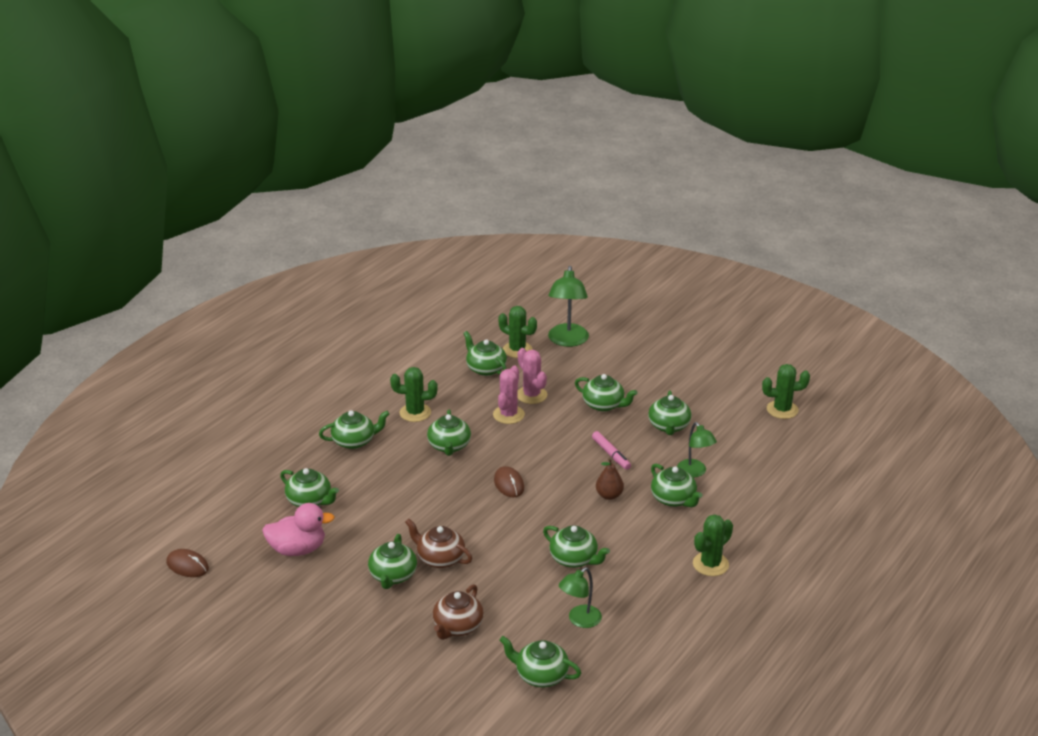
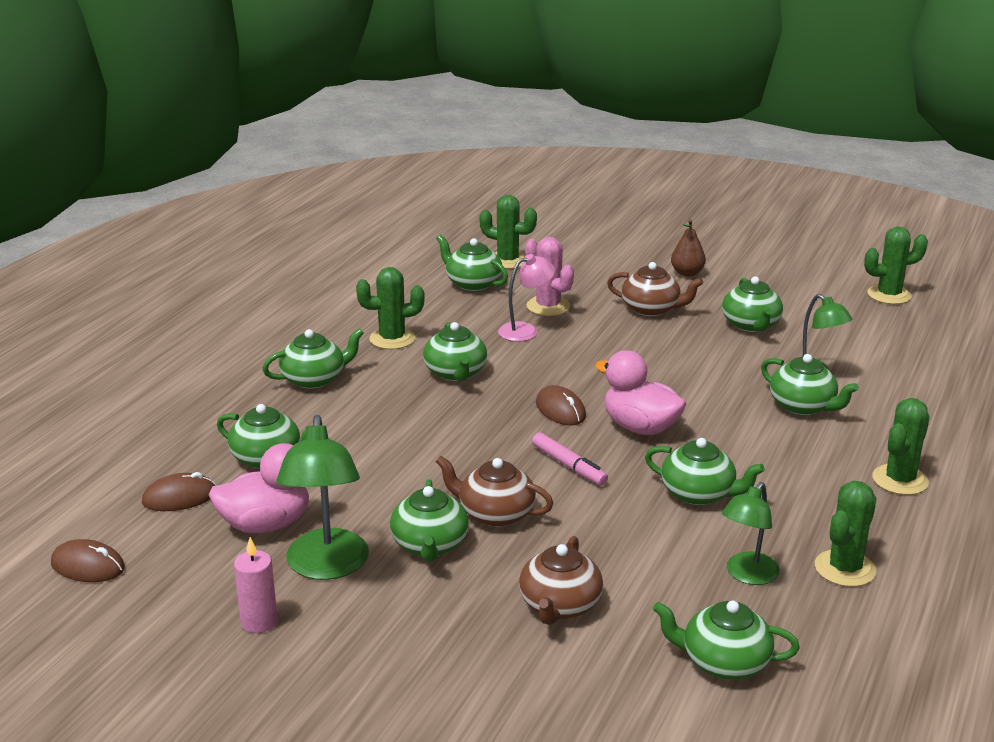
camera: 10 degrees left, 5 degrees down
(250, 523) = (179, 497): none -> brown mouse
(279, 615) = (259, 622): none -> pink candle
(508, 415) = (525, 330): pink cactus -> pink lamp
(556, 504) = (640, 427): none -> pink duck
(567, 341) = (570, 246): green lamp -> green lamp (327, 567)
(604, 405) = (651, 309): green teapot -> brown teapot
(609, 495) = (710, 410): brown pear -> brown pear (687, 273)
(611, 454) = (689, 362): pink marker -> pink marker (569, 465)
(643, 623) = (845, 569): none -> green cactus

